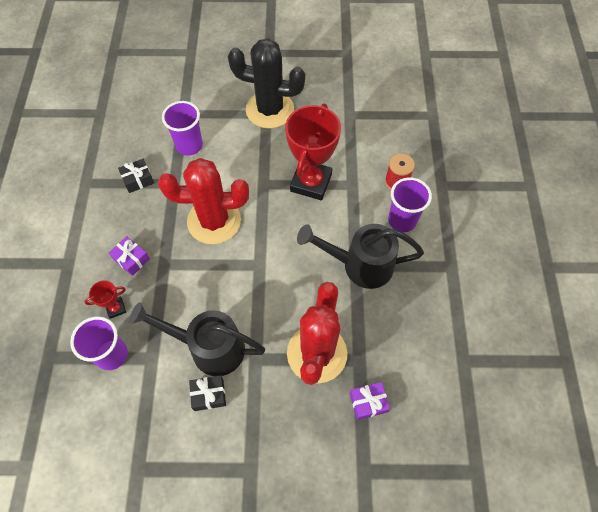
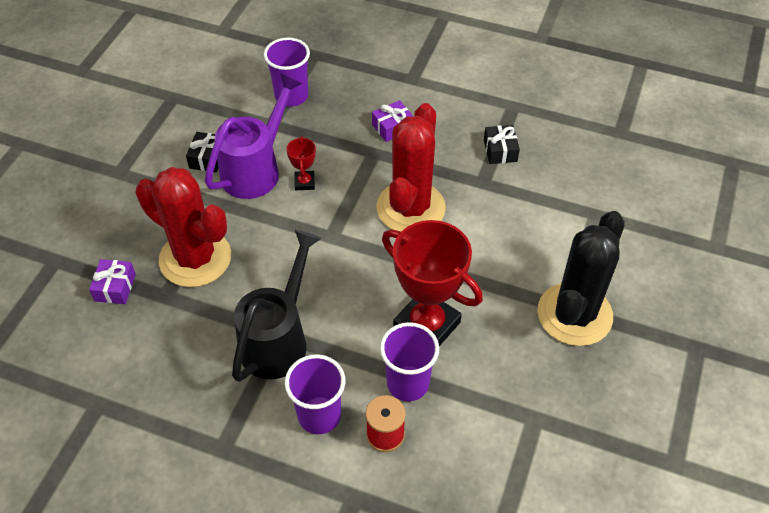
camera: 110 degrees right, 10 degrees down
(116, 308) = (340, 106): red trophy -> red trophy (304, 182)
(189, 145) = (537, 209): purple cup -> purple cup (408, 383)
(210, 348) = (255, 169): black watering can -> purple watering can

